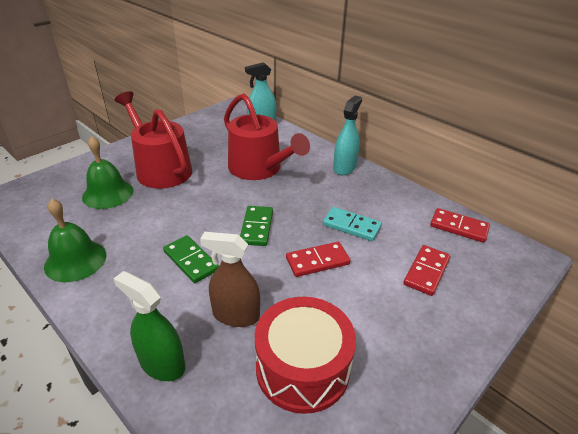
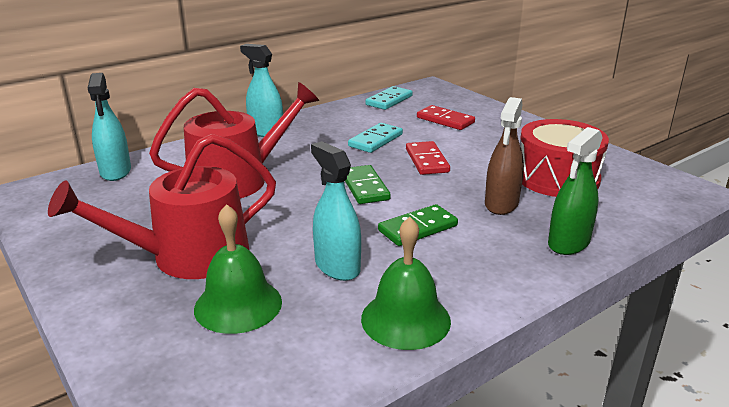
camera: 80 degrees left, 10 degrees down
(141, 225) = (337, 266): none -> turquoise spray bottle
(257, 227) = (365, 187): green domino -> green domino turned 60 degrees clockwise
(458, 227) = (389, 100): red domino -> turquoise domino

